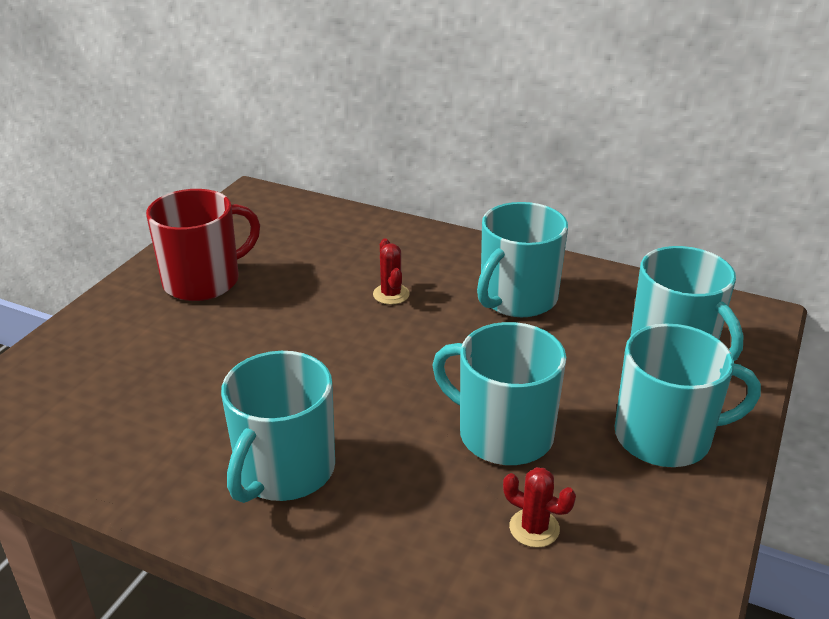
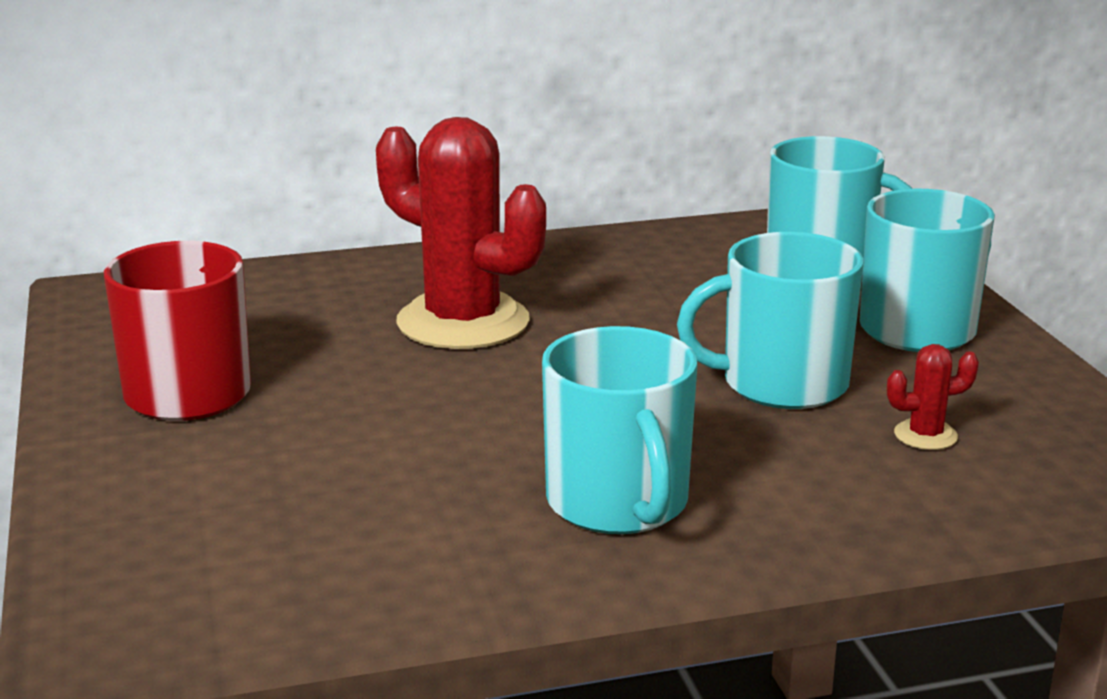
camera: 40 degrees left, 10 degrees down
(391, 294) = (463, 322): red cactus -> red cactus, size x2.45
(517, 299) = (608, 279): turquoise mug -> none

